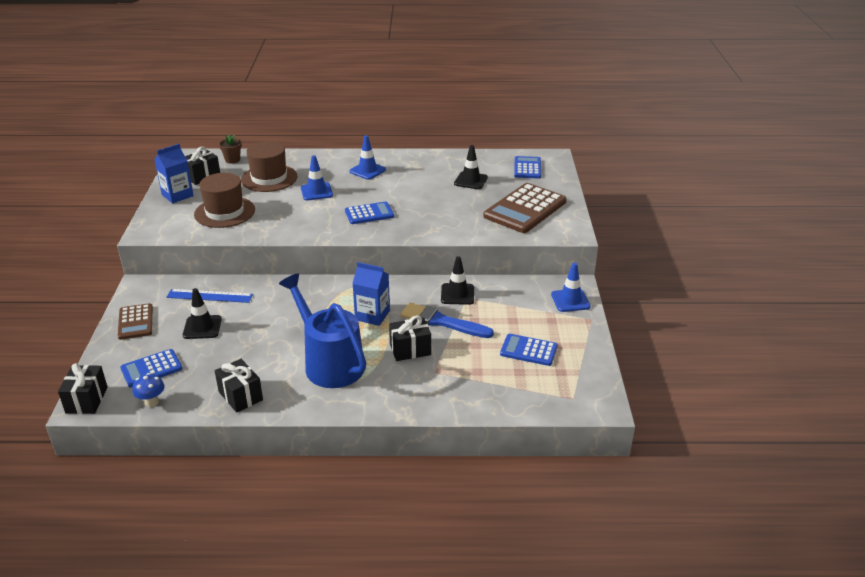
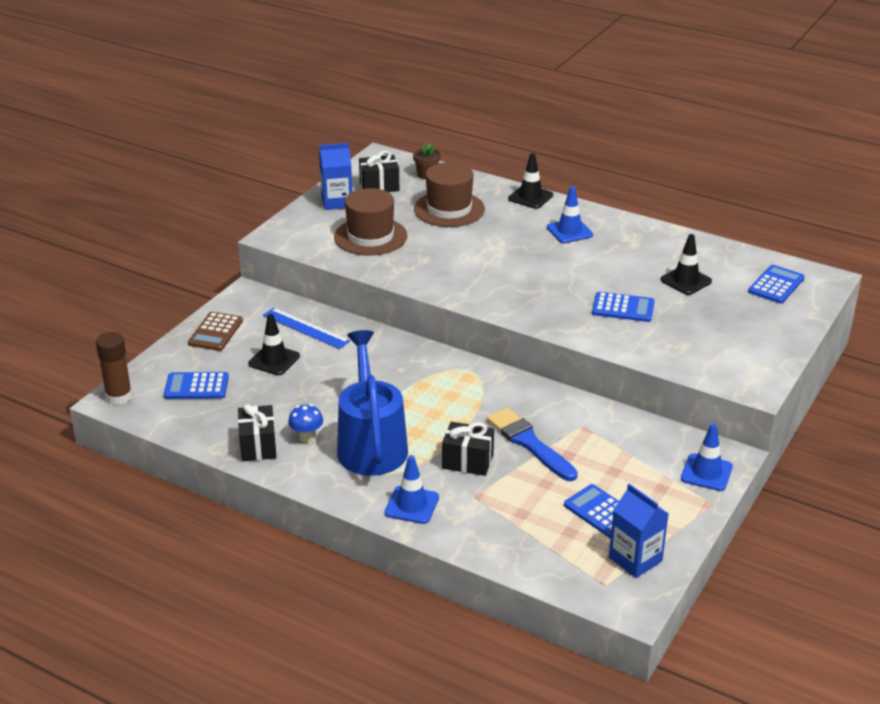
camera: 30 degrees right, 0 degrees up
(86, 400) = (119, 396): black gift -> brown glue stick
(152, 402) = (173, 421): blue mushroom -> blue mushroom (307, 437)
(316, 192) = (489, 241): blue traffic cone -> blue traffic cone (412, 505)
(369, 214) = (526, 286): blue calculator -> blue calculator (623, 308)
(372, 315) = (457, 408): blue carton -> blue carton (635, 559)
(457, 294) = (574, 417): black traffic cone -> black traffic cone (530, 197)
(525, 209) = (722, 338): brown calculator -> none

